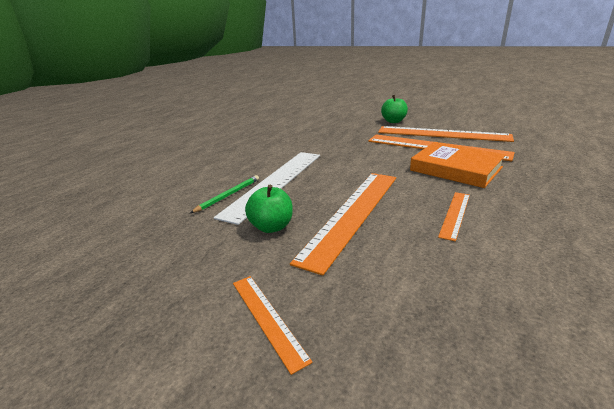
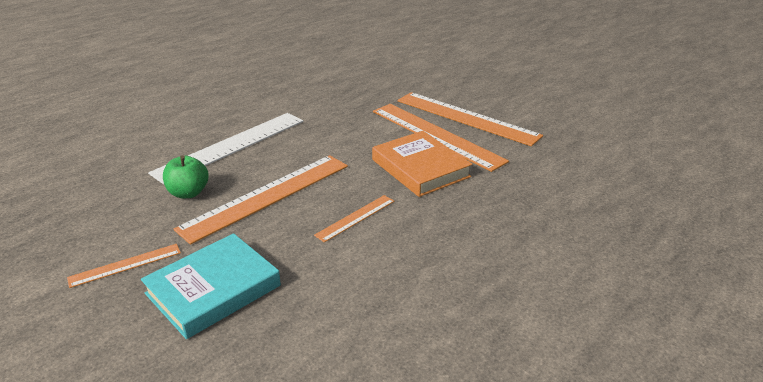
camera: 15 degrees right, 5 degrees up
(228, 195) = (178, 151): green pencil -> none
(267, 318) = (125, 265): orange ruler -> orange ruler turned 75 degrees clockwise
(393, 121) = (434, 87): green apple -> none
(401, 320) = (213, 290): none -> turquoise book

